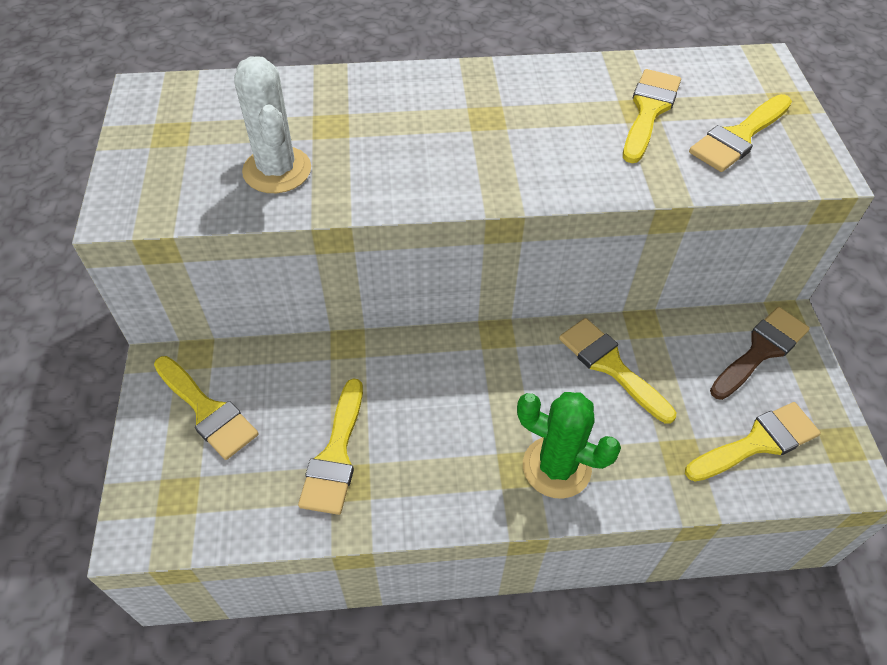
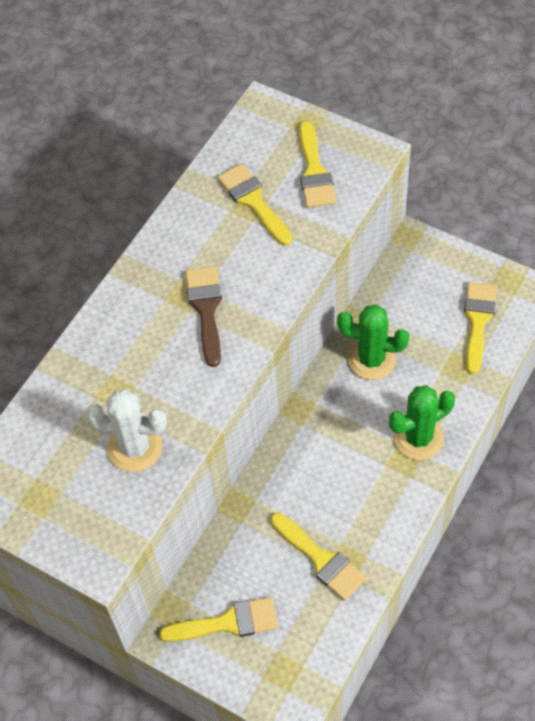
camera: 50 degrees left, 5 degrees up
(611, 366) = (371, 359): yellow brush -> green cactus
(761, 350) = (421, 270): brown brush -> brown brush (206, 309)

